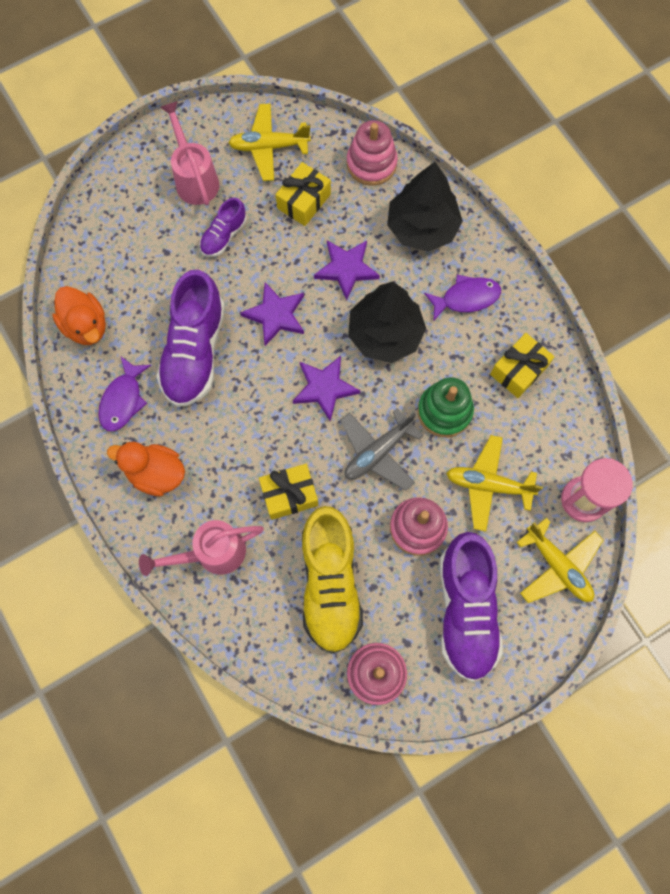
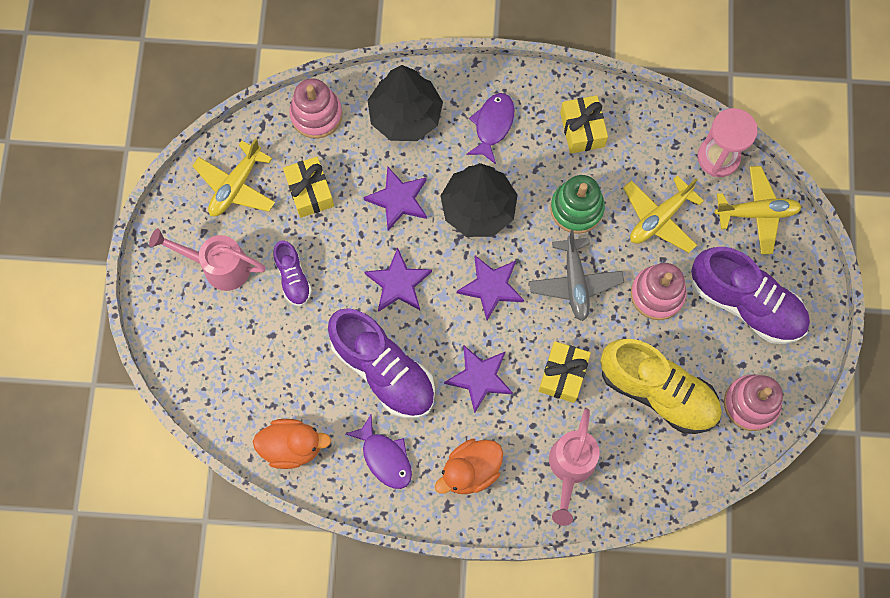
camera: 55 degrees left, 0 degrees up
(240, 430) = (479, 378): none -> purple star

